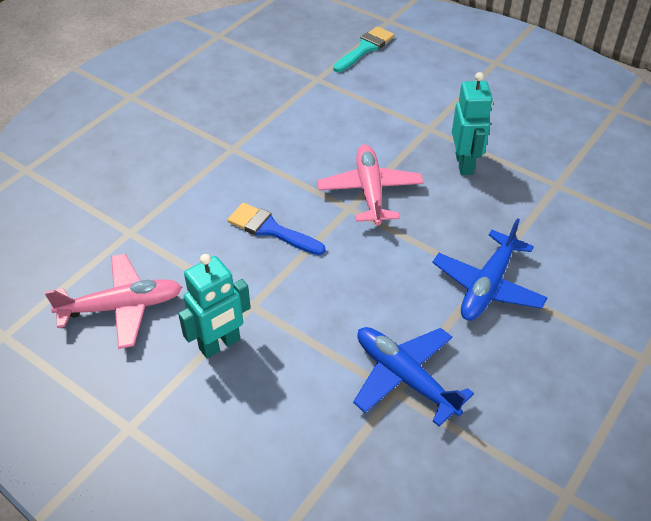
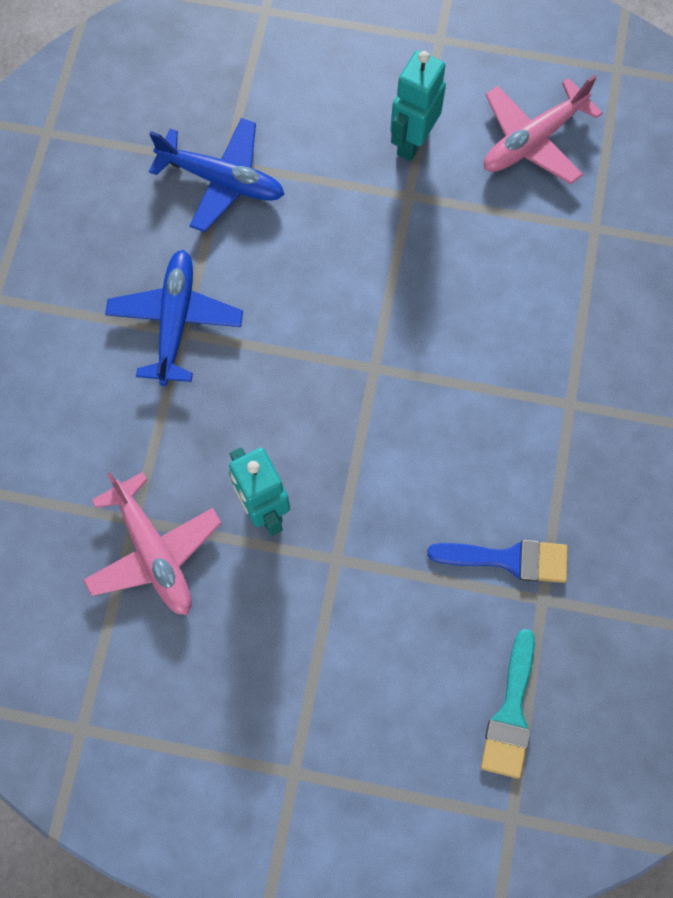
camera: 155 degrees right, 25 degrees up
(271, 229) = (445, 297): blue brush -> blue brush (508, 559)
(369, 191) = (363, 405): pink plane -> pink plane (154, 552)

